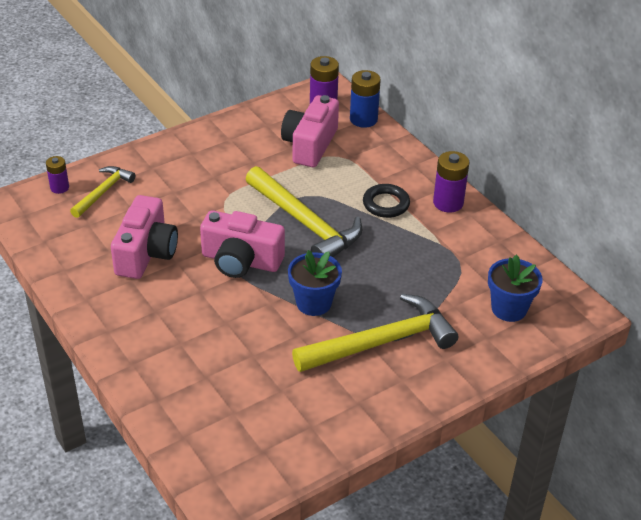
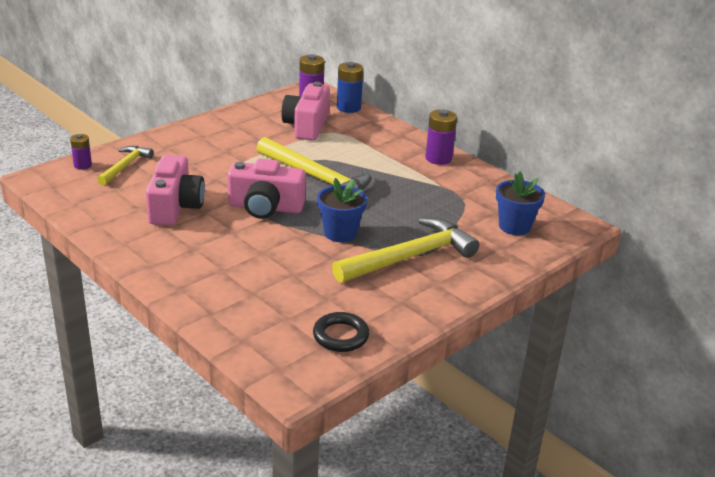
camera: 10 degrees left, 10 degrees down
(386, 204) = (385, 162): black ring -> black ring (340, 336)

